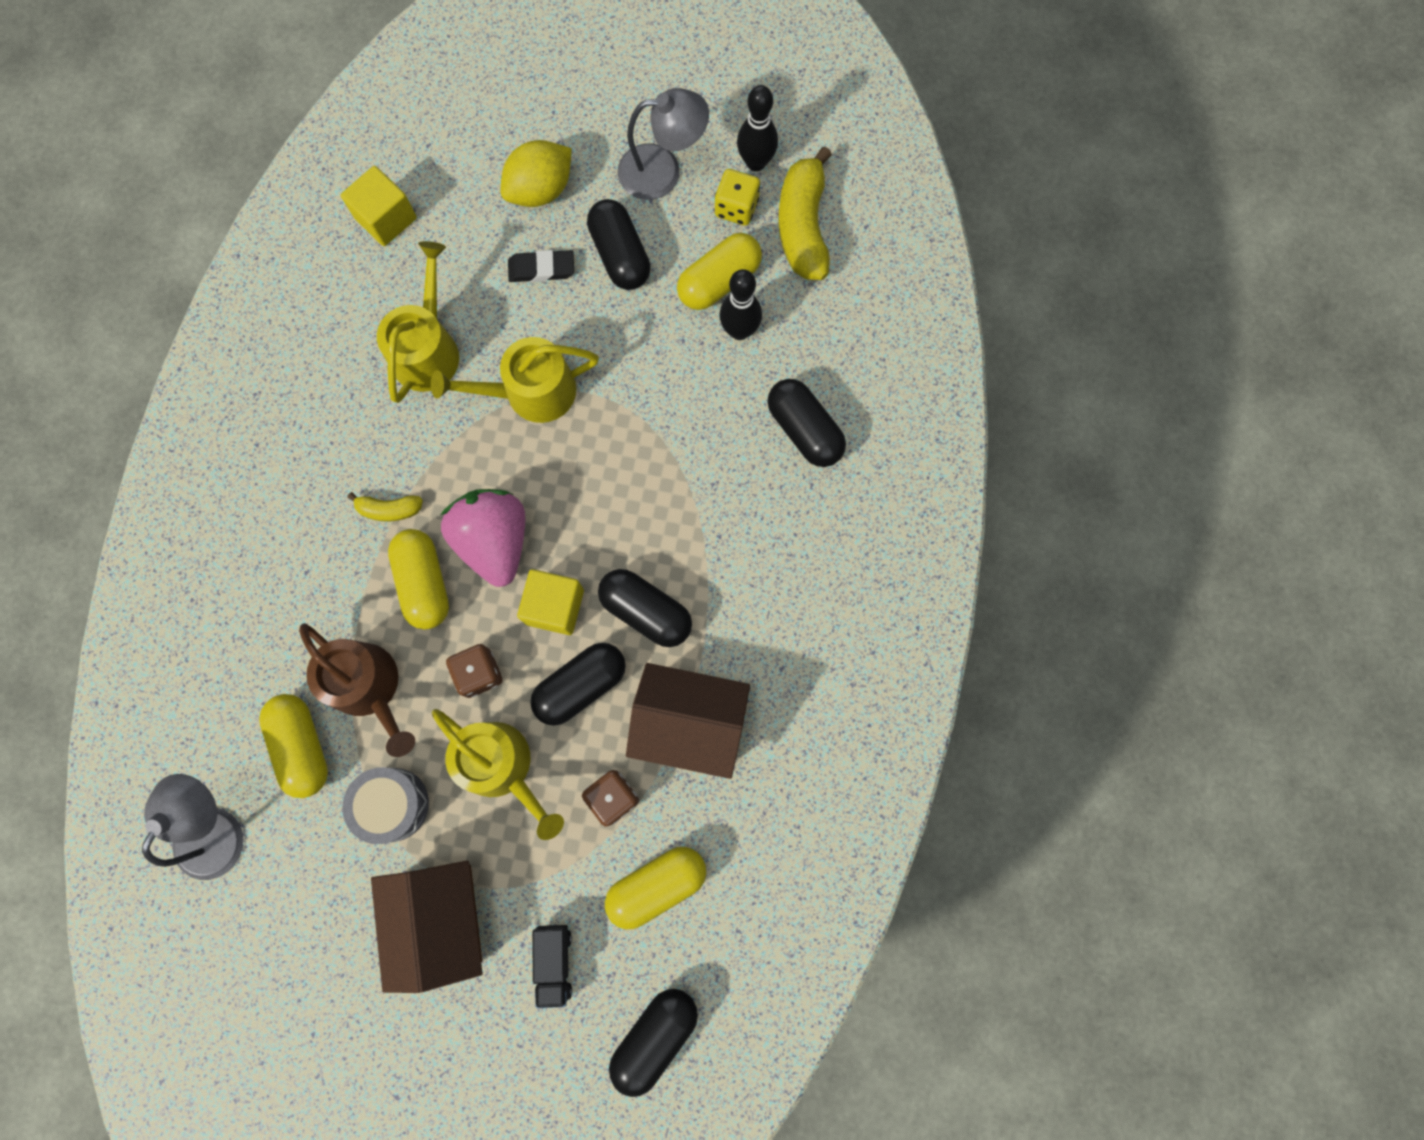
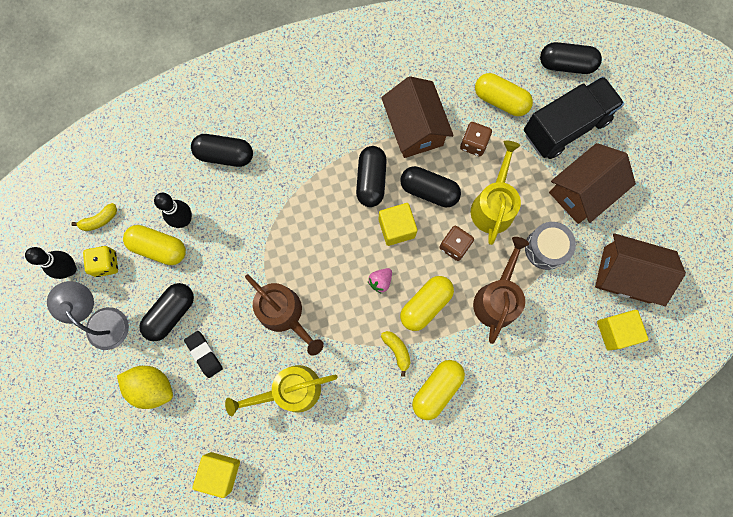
camera: 120 degrees left, 0 degrees up
(216, 827) = (615, 331): grey lamp -> yellow cube
(280, 900) = (626, 275): none -> brown house
(302, 746) = (548, 314): yellow capsule -> yellow capsule (436, 389)
(494, 541) = (380, 281): pink strawberry -> pink strawberry, size x0.44
(531, 392) = (284, 313): yellow watering can -> brown watering can
(554, 962) = (565, 127): black truck -> black truck, size x2.15
(803, 226) = (99, 220): yellow banana -> yellow banana, size x0.50
(804, 430) = (225, 155): black capsule -> black capsule turned 75 degrees clockwise

